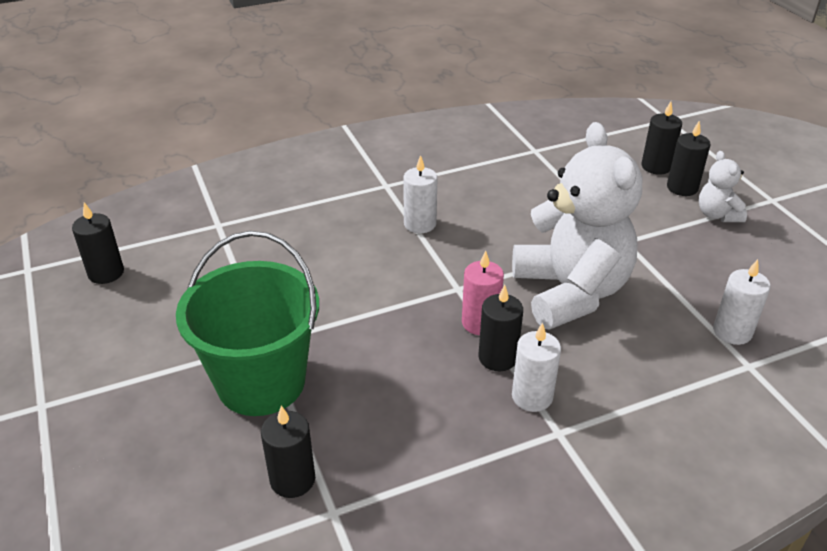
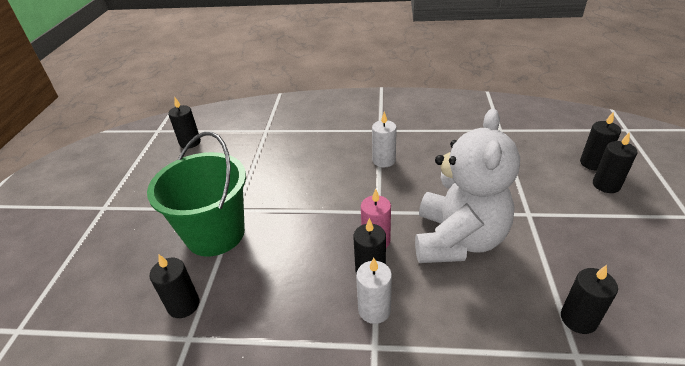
camera: 30 degrees right, 0 degrees up
(717, 215) = (625, 215): white teddy bear -> none
(732, 332) = (578, 319): white candle -> black candle

